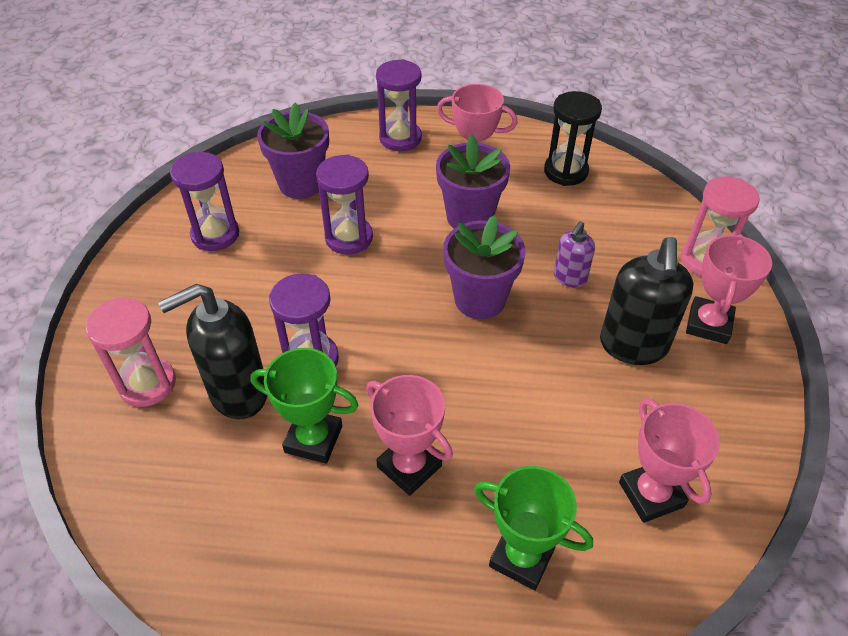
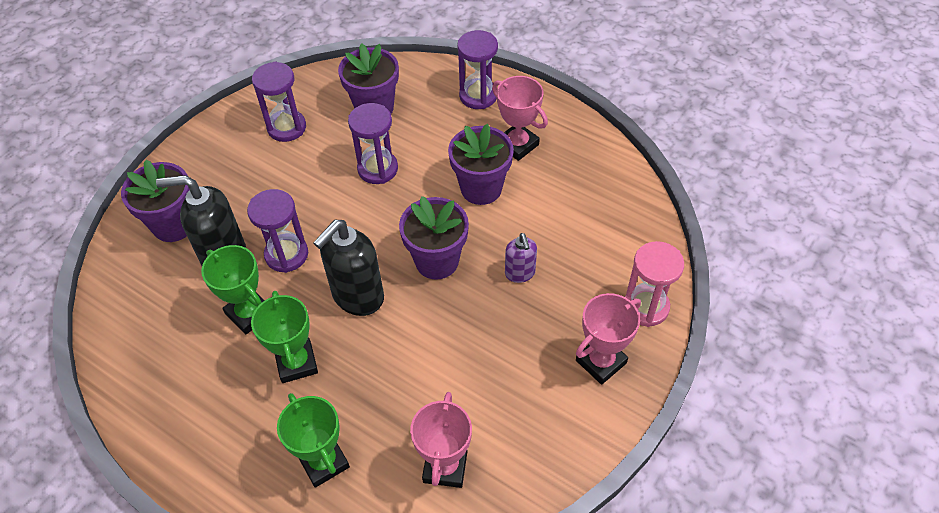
camera: 30 degrees right, 5 degrees up
(147, 384) = (174, 225): pink hourglass -> purple flower pot
(409, 466) = (296, 363): pink trophy -> green trophy
(565, 171) = (592, 179): black hourglass -> none
(569, 278) = (520, 273): purple soap dispenser -> purple soap dispenser turned 75 degrees counterclockwise
(633, 346) = (525, 351): black soap dispenser -> black soap dispenser (357, 297)

